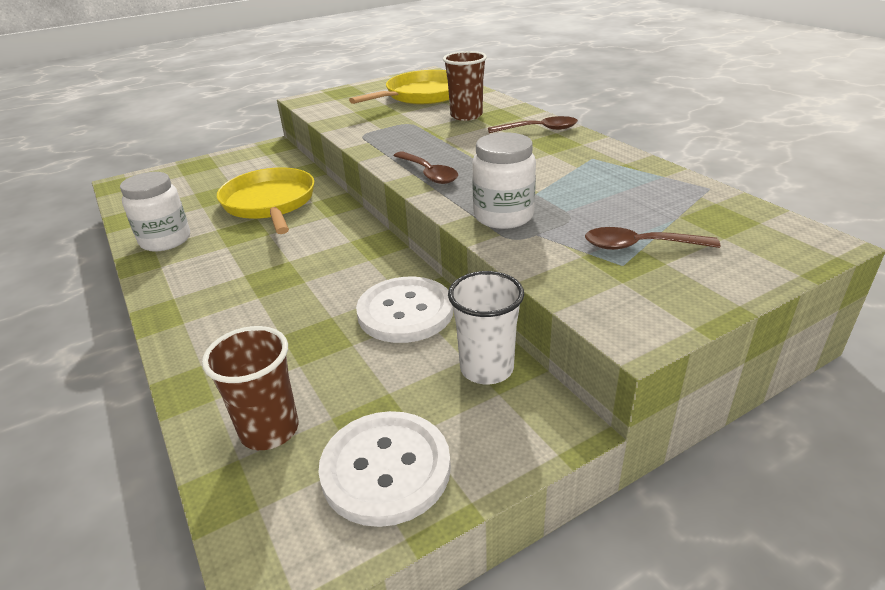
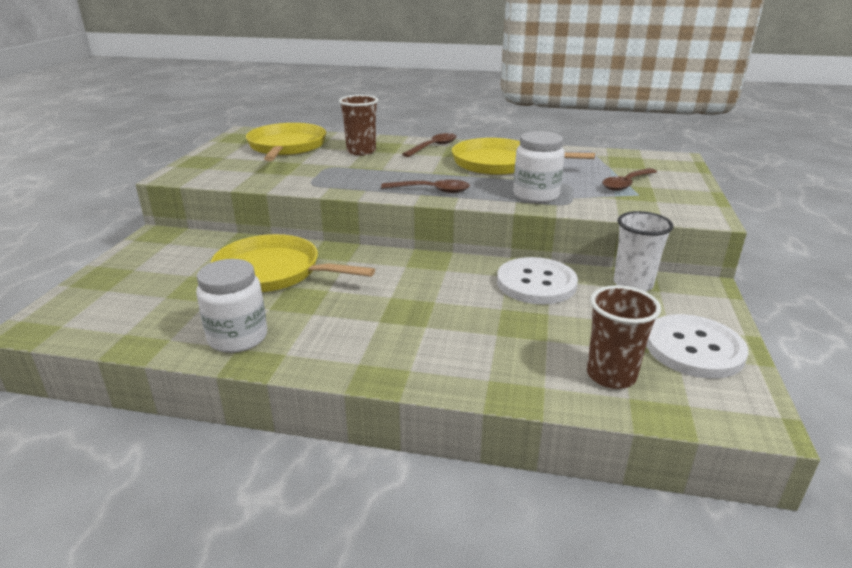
camera: 50 degrees left, 5 degrees down
(557, 168) = (499, 163): none -> yellow pan

